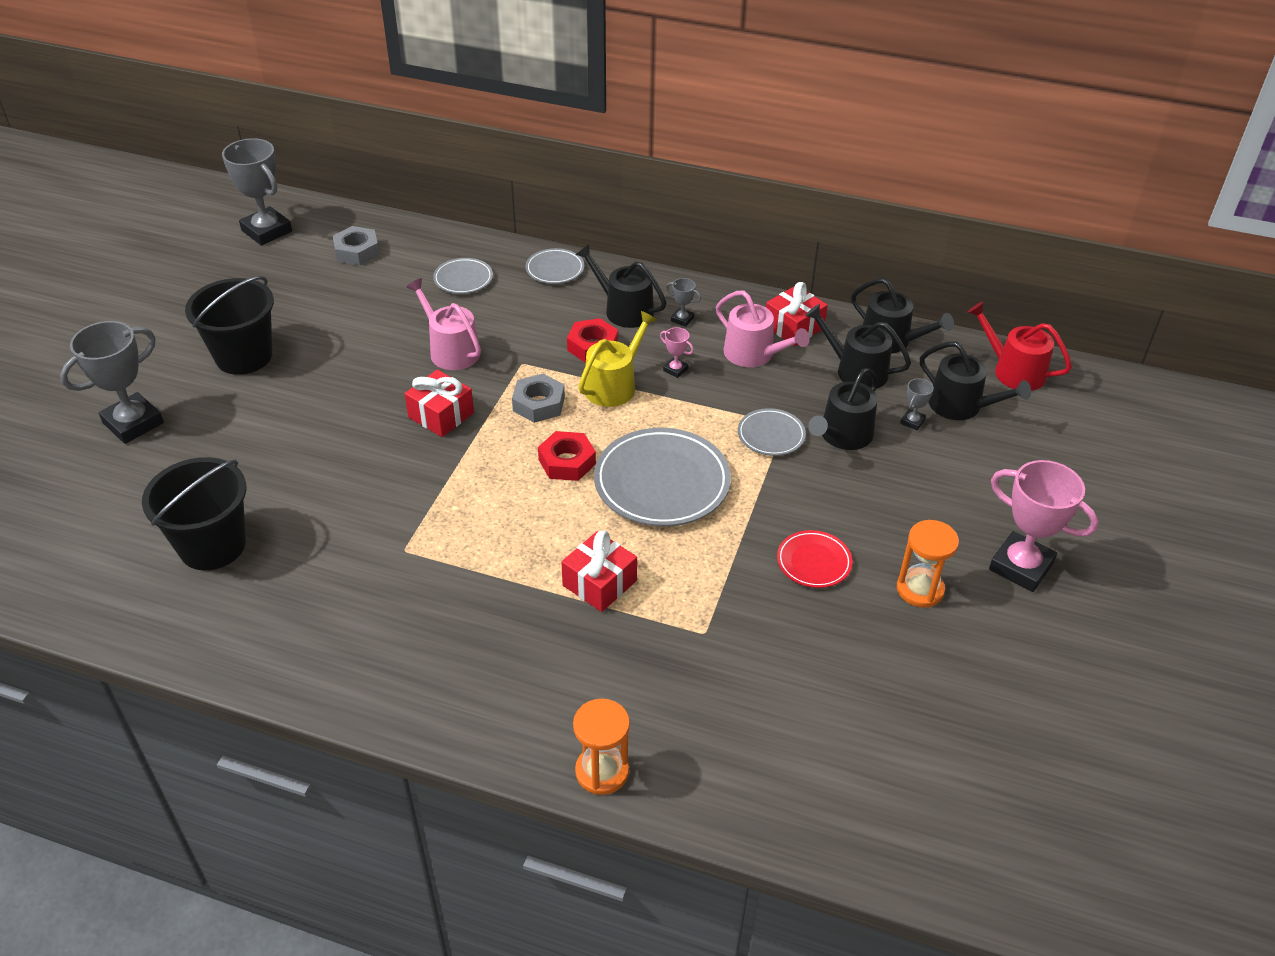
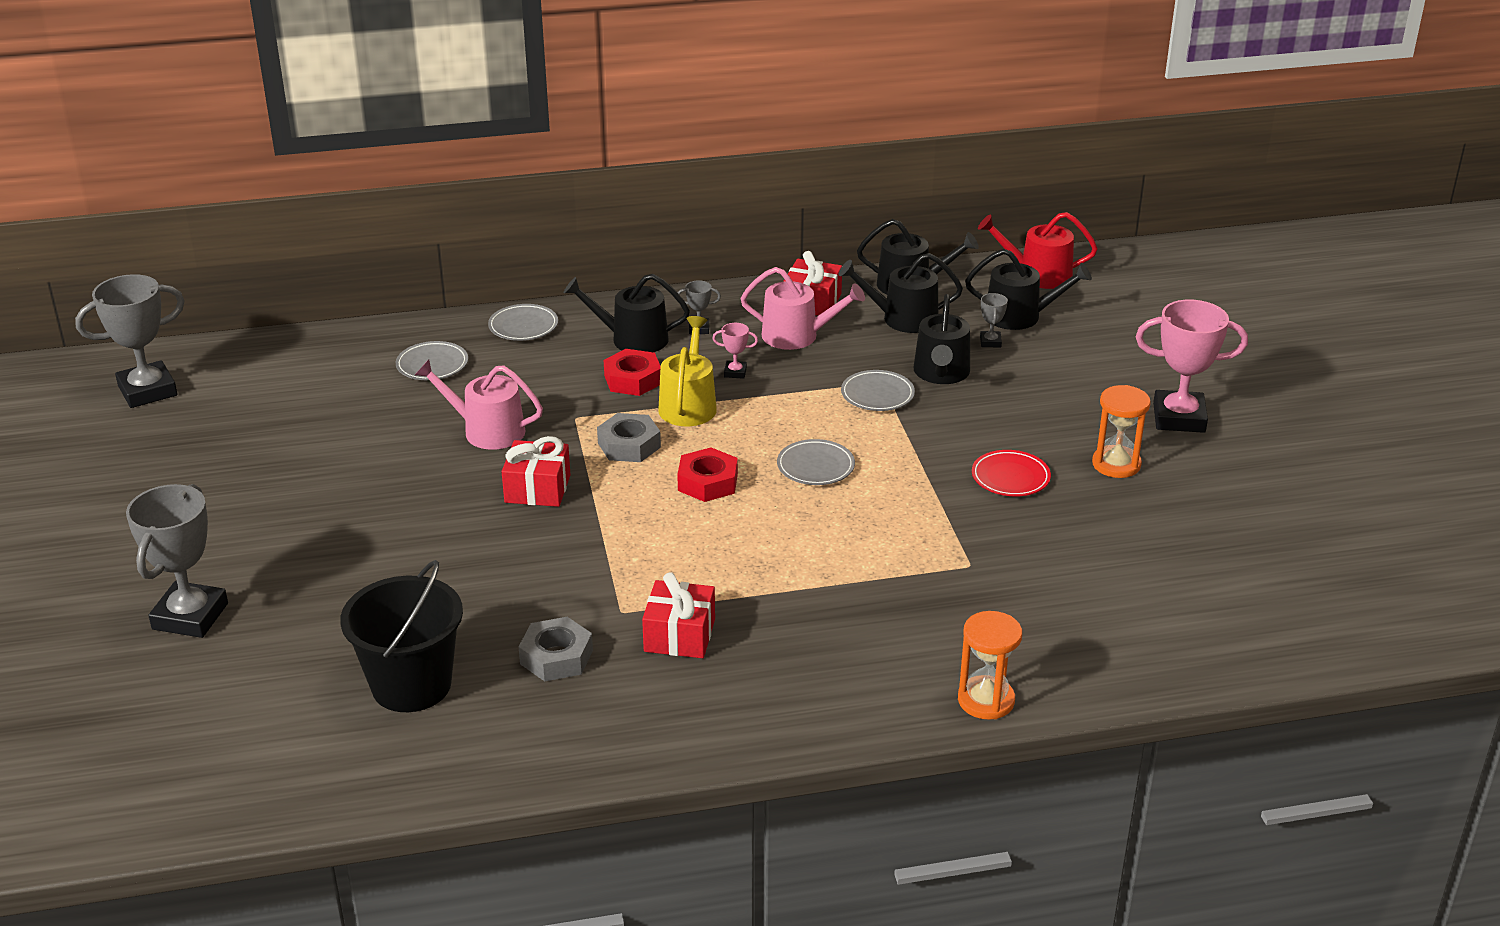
camera: 30 degrees left, 10 degrees down
(244, 356) = (255, 513): black bucket -> none
(267, 231) = (147, 391): grey trophy -> grey trophy turned 45 degrees counterclockwise
(357, 251) = (281, 377): grey nut -> grey nut (556, 657)
(599, 583) = (838, 565): red gift -> red gift (679, 635)
(662, 483) = (815, 466): grey plate -> grey plate, size x0.52

